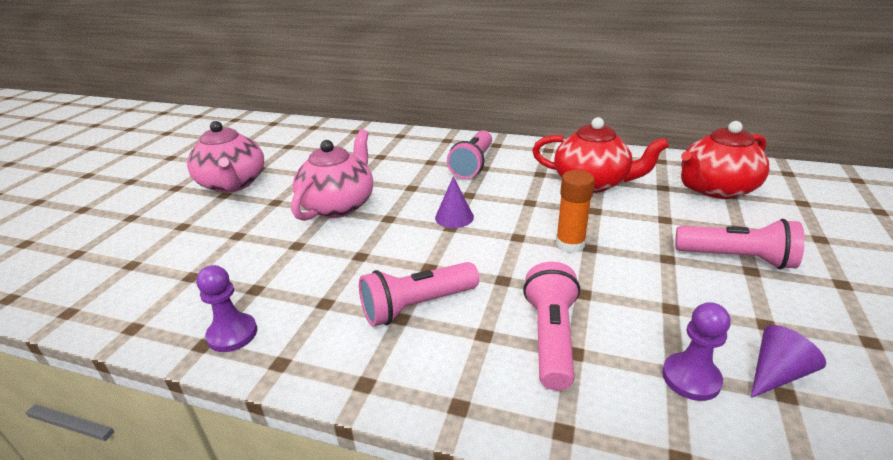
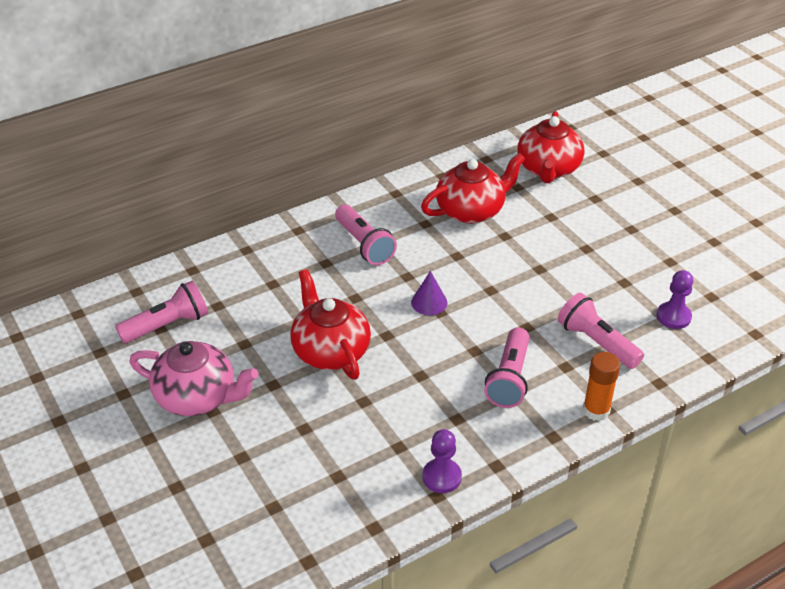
camera: 50 degrees left, 10 degrees up
(338, 205) = (330, 351): pink teapot -> red teapot
(570, 244) = (527, 274): orange glue stick -> orange glue stick (596, 410)
(736, 258) = (617, 224): pink flashlight -> pink flashlight (167, 325)
(776, 373) = (699, 288): purple cone -> none

